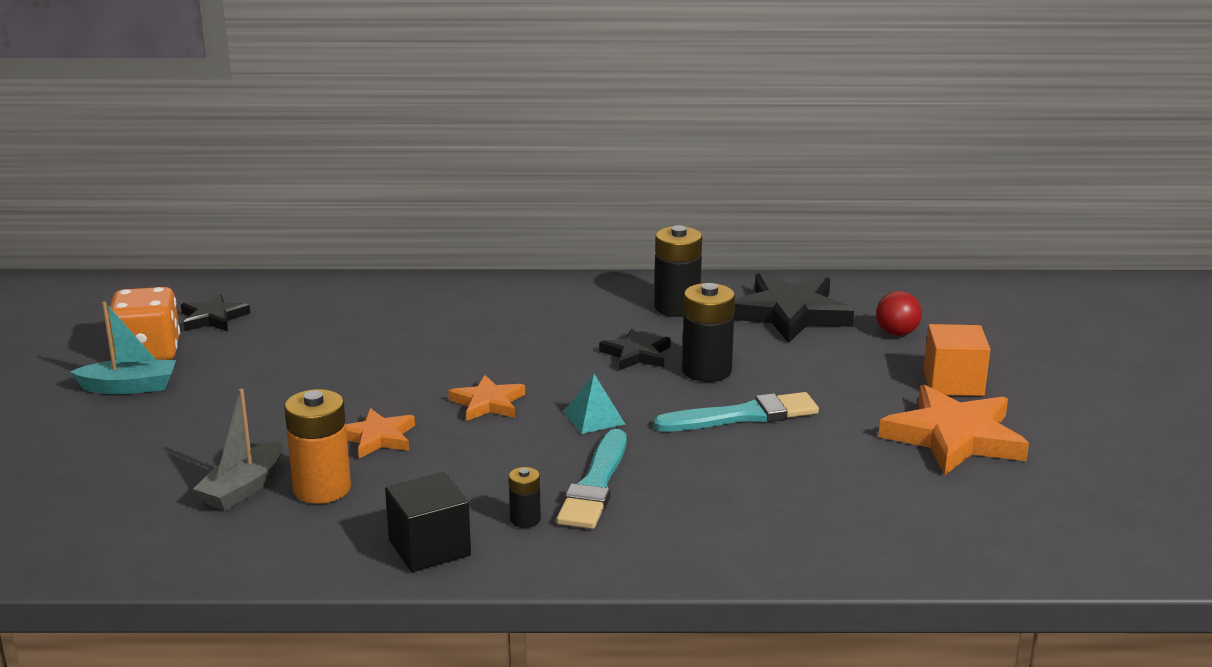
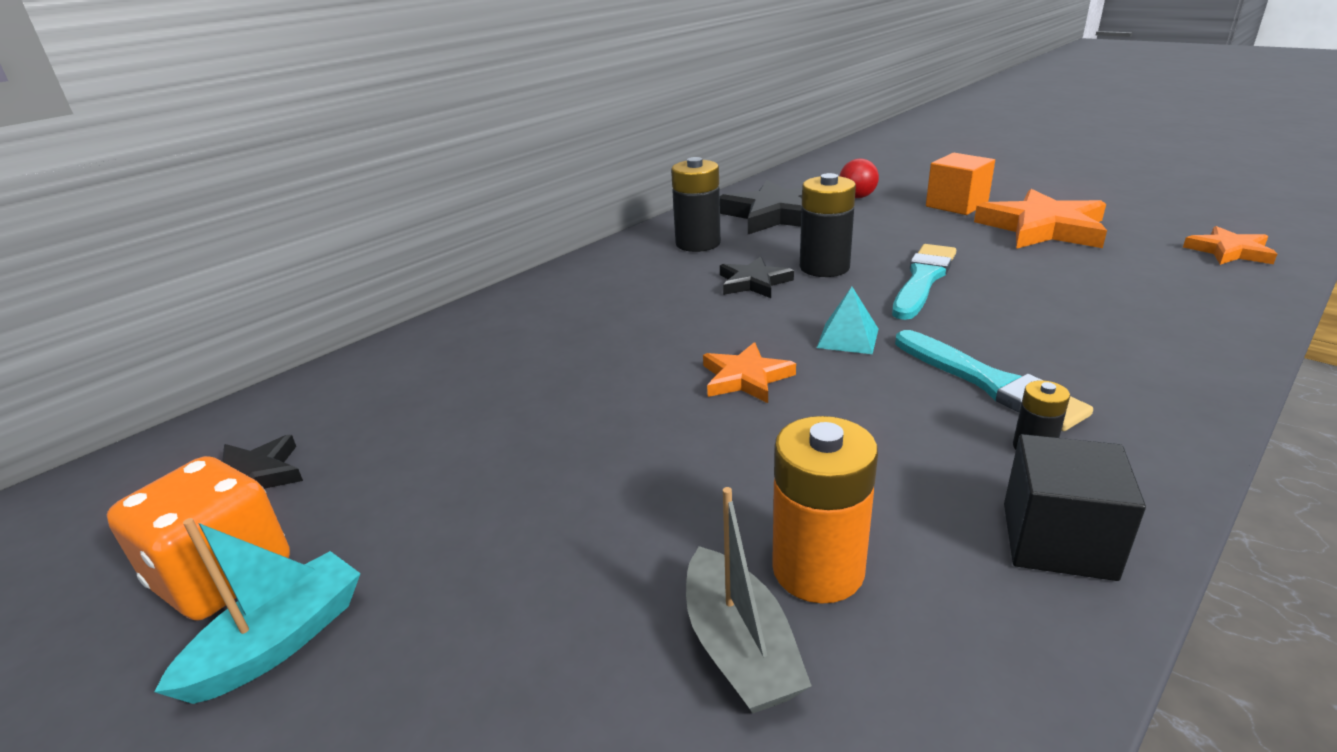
camera: 45 degrees left, 5 degrees up
(378, 438) = (734, 473): orange star -> orange star (1229, 251)

